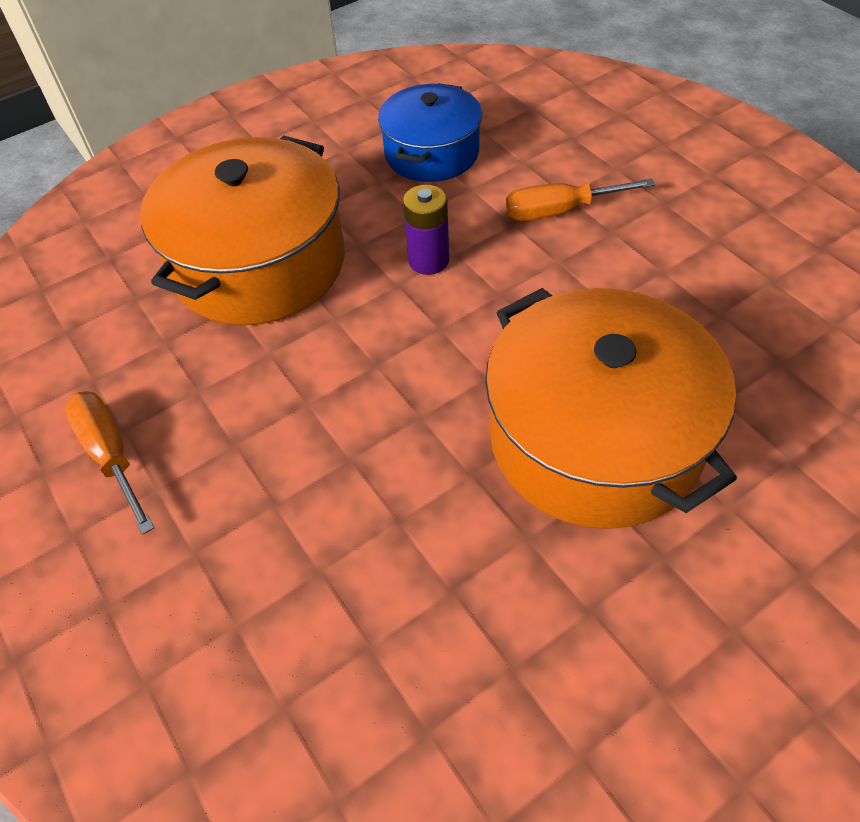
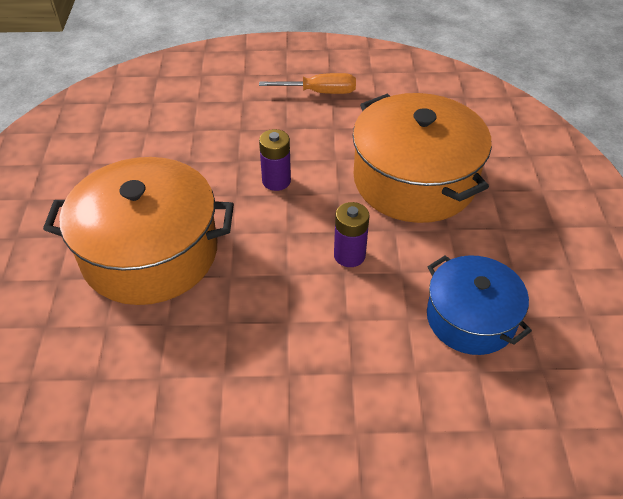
camera: 120 degrees right, 5 degrees down
(360, 389) = (276, 181): none -> purple battery
(560, 211) = (336, 356): orange screwdriver -> none

